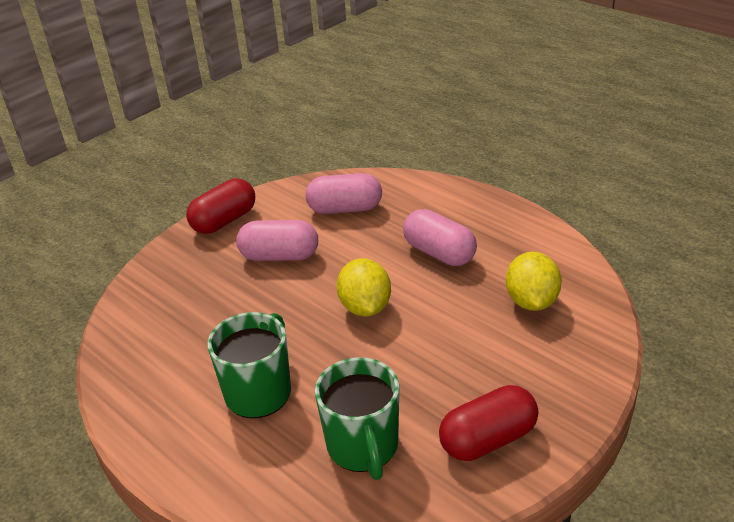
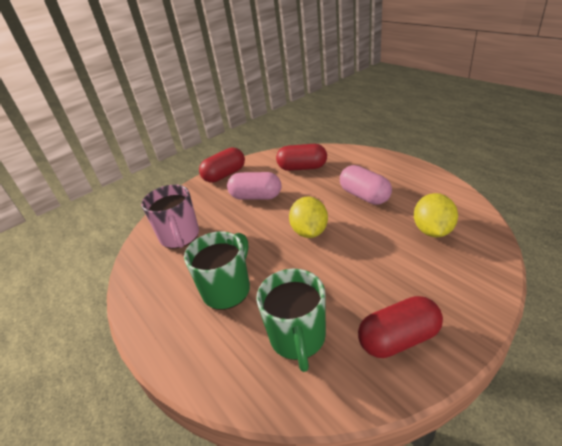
camera: 10 degrees right, 0 degrees up
(173, 320) = (180, 237): none -> pink mug
(345, 209) = (302, 168): pink capsule -> red capsule

